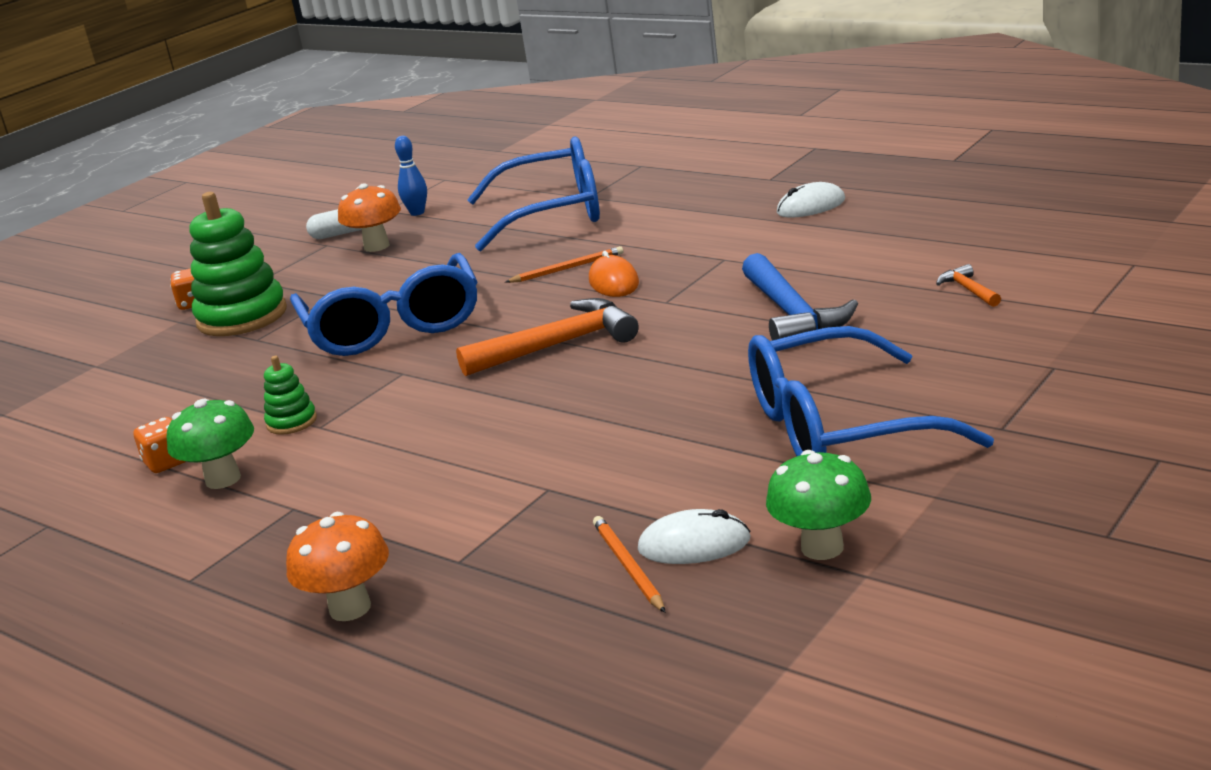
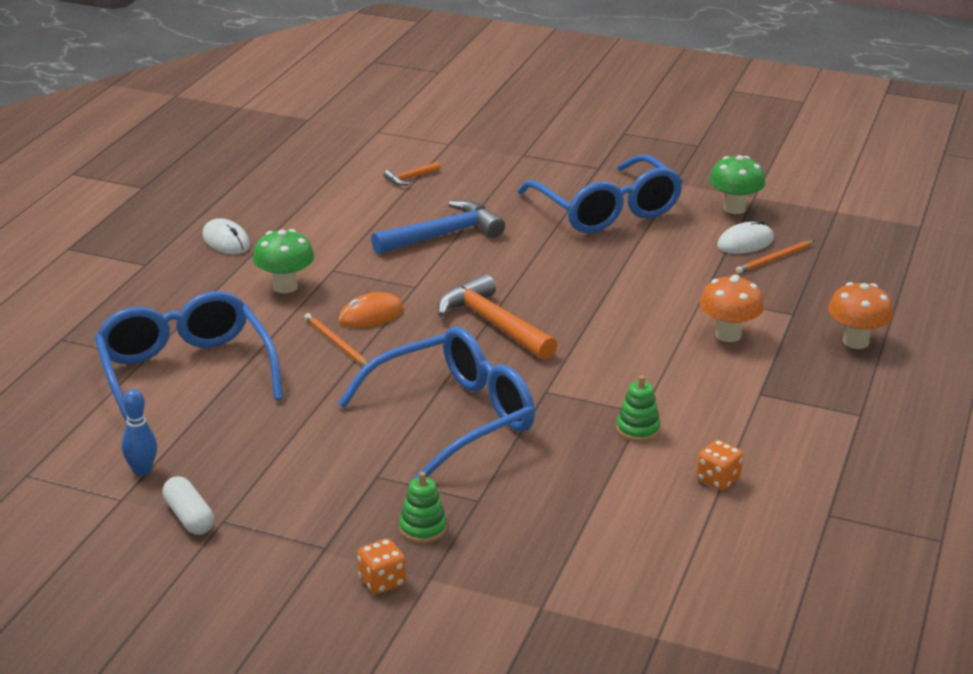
camera: 110 degrees left, 5 degrees up
(223, 479) = (733, 439): green mushroom -> green mushroom (285, 286)
(242, 317) = (423, 528): green stacking toy -> green stacking toy, size x0.48
(376, 246) = (242, 478): orange mushroom -> orange mushroom (728, 335)
(694, 544) = (745, 242): white mouse -> white mouse turned 75 degrees clockwise

